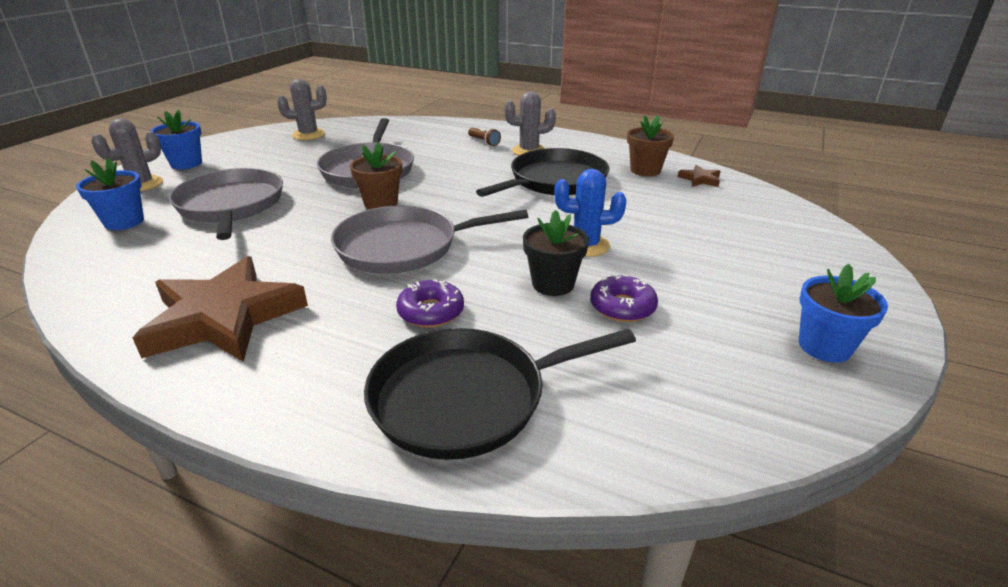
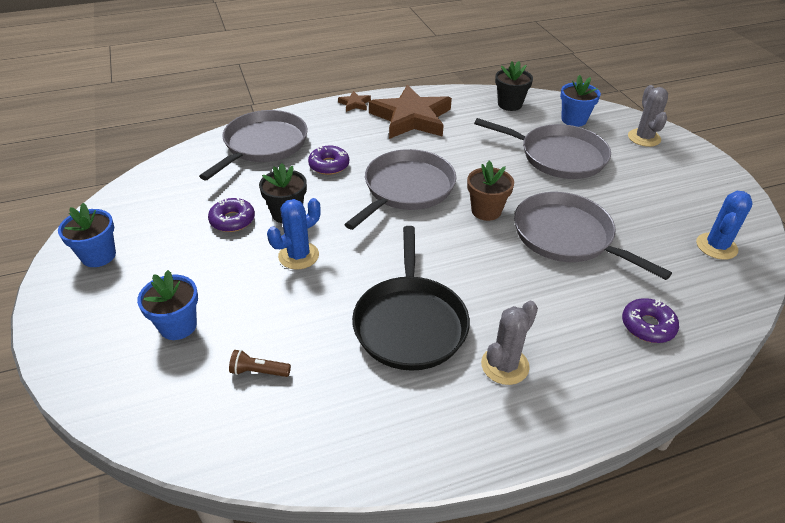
camera: 135 degrees right, 10 degrees up
(106, 268) = (509, 104): none -> black flower pot
(186, 163) = (679, 163): blue flower pot -> blue flower pot (178, 326)
(308, 135) = (716, 246): grey cactus -> blue cactus
(426, 133) = (647, 326): none -> purple donut
(467, 398) = (263, 145): black pan -> grey pan
(484, 142) = (572, 352): brown flashlight -> brown flashlight (258, 371)
(645, 170) = (347, 411): brown flower pot -> none
(700, 179) = (274, 433): brown star -> brown star (355, 104)

